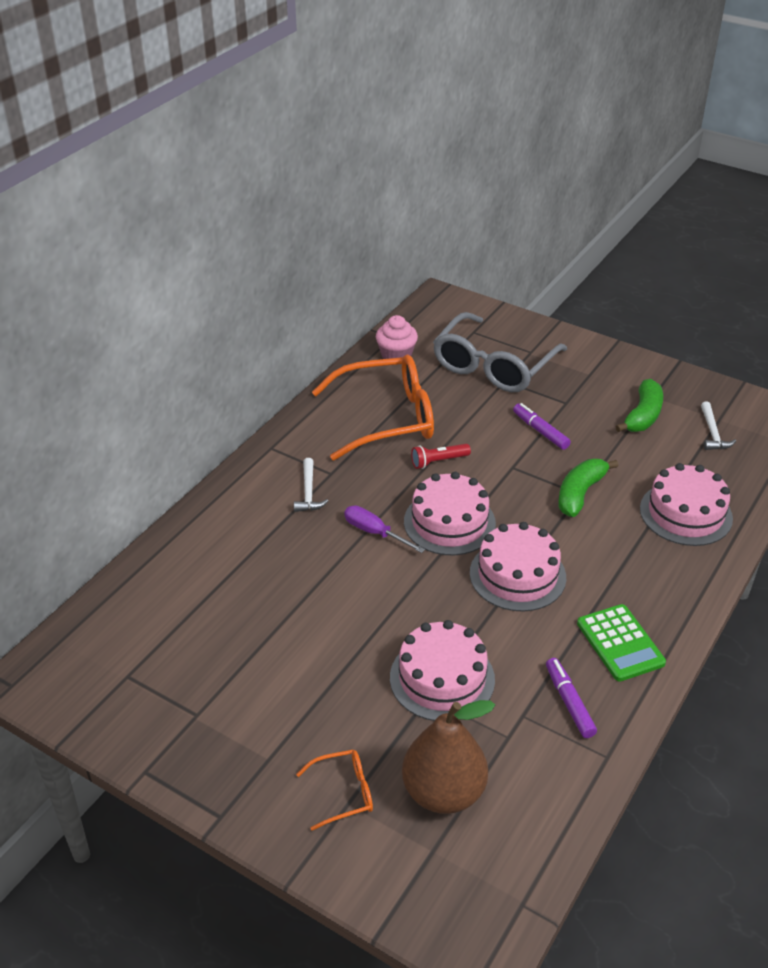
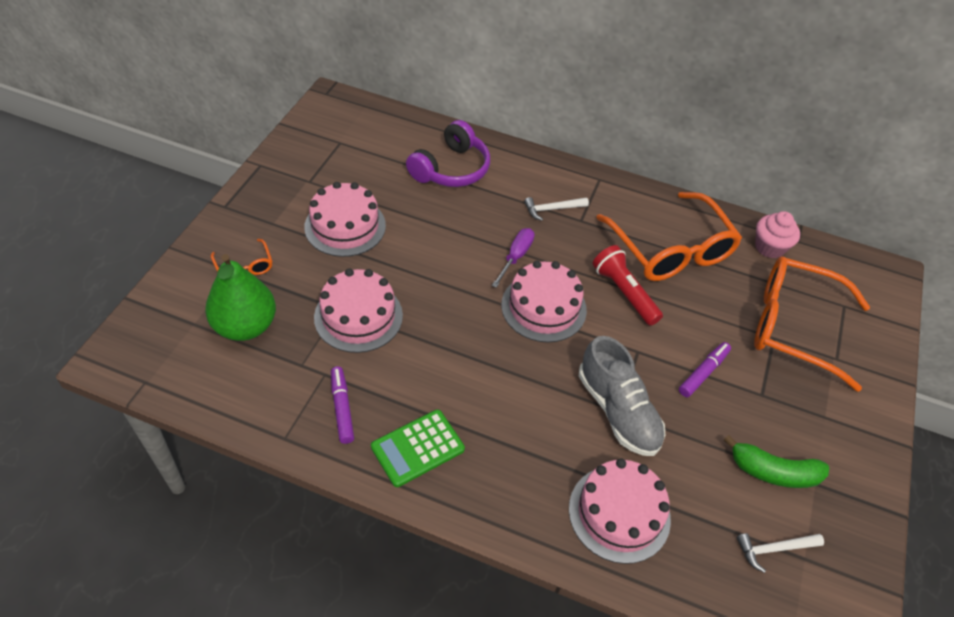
camera: 75 degrees right, 10 degrees up
(216, 568) = (451, 169): none -> purple headphones
(438, 461) = (624, 293): red flashlight -> red flashlight, size x1.53
(443, 792) = (245, 326): brown pear -> green pear
(493, 366) = (793, 327): grey glasses -> orange glasses
(517, 575) = (488, 362): pink cake -> pink cake (345, 226)
(569, 702) = (342, 408): purple marker -> purple marker turned 75 degrees counterclockwise
(580, 493) = (618, 411): green banana -> grey shoe

